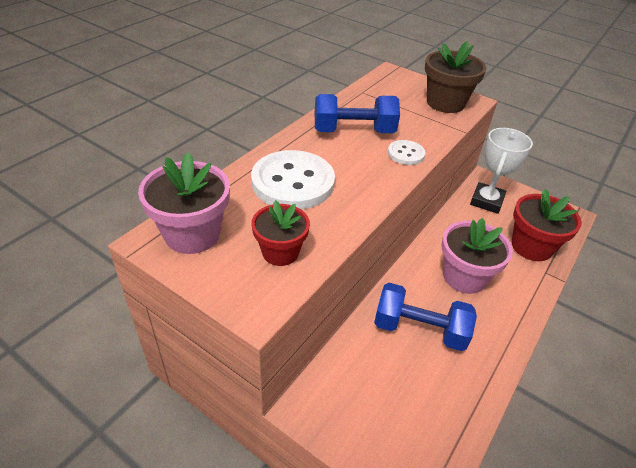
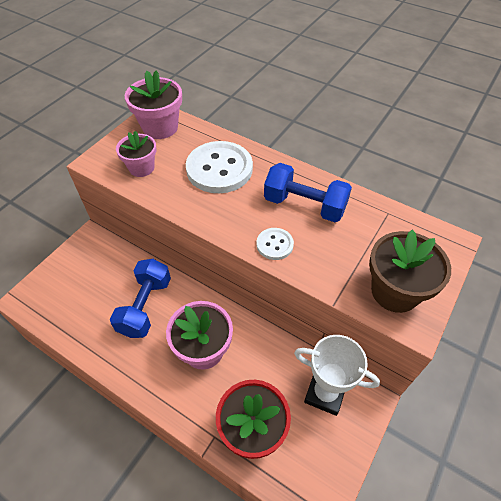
camera: 90 degrees right, 10 degrees up
(280, 252) = (141, 168): red flower pot -> pink flower pot
(353, 131) = (304, 205): blue dumbbell -> blue dumbbell turned 60 degrees counterclockwise

